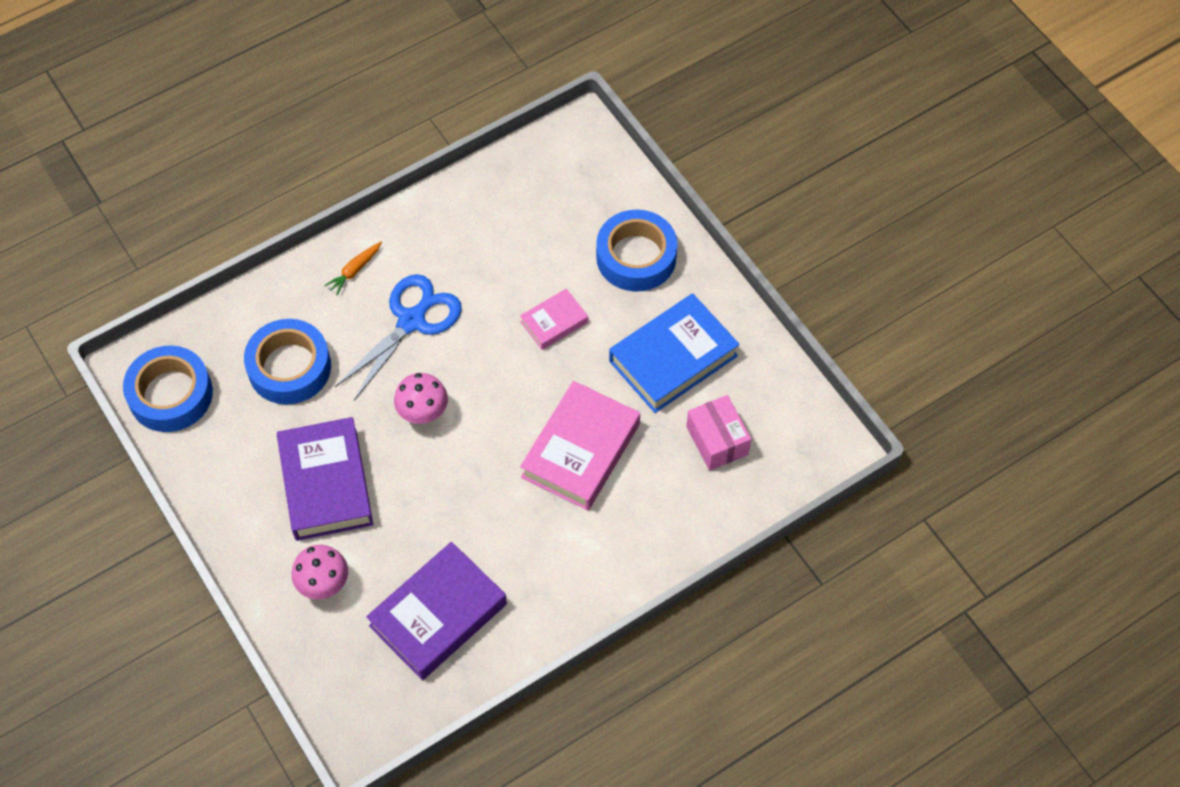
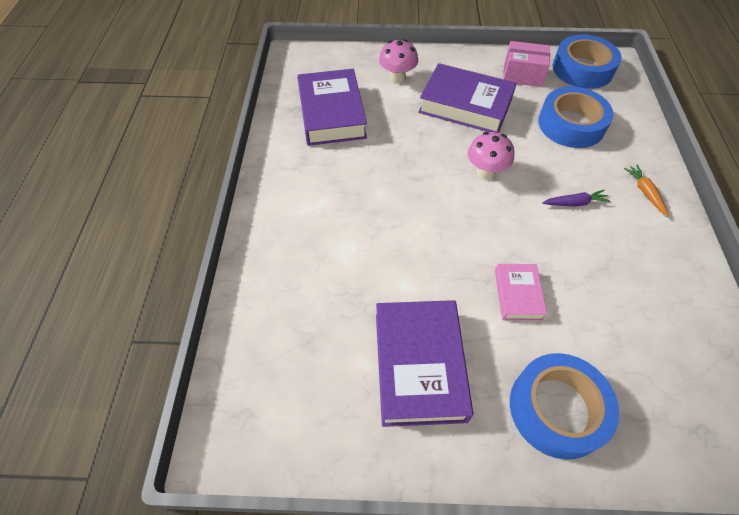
camera: 125 degrees right, 5 degrees down
(411, 321) = (574, 203): blue scissors -> purple carrot
(580, 450) = (383, 244): pink book -> none
(673, 358) = (419, 365): blue book -> purple book
(717, 440) = (313, 346): pink box -> pink box (522, 75)

